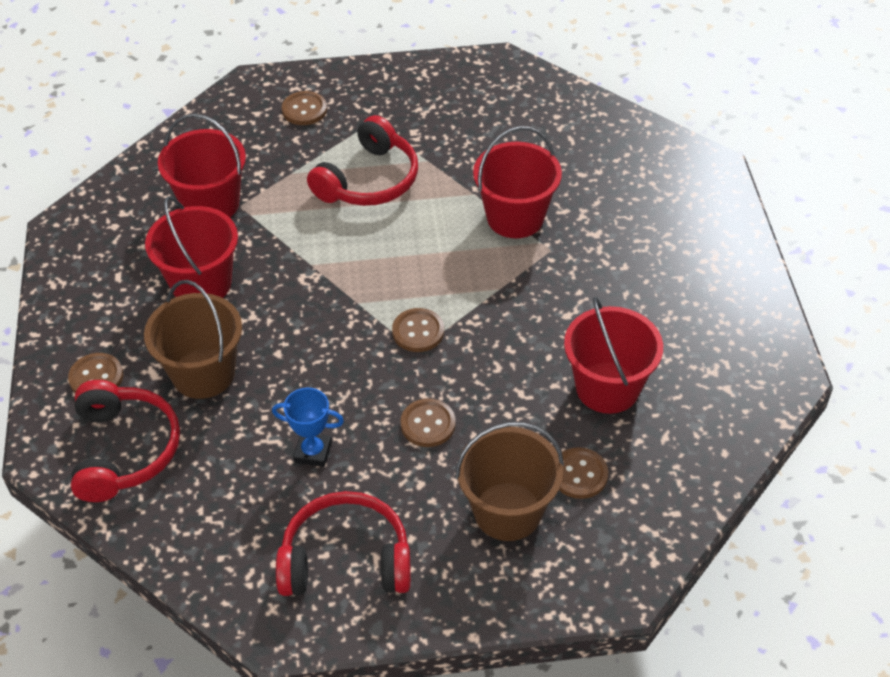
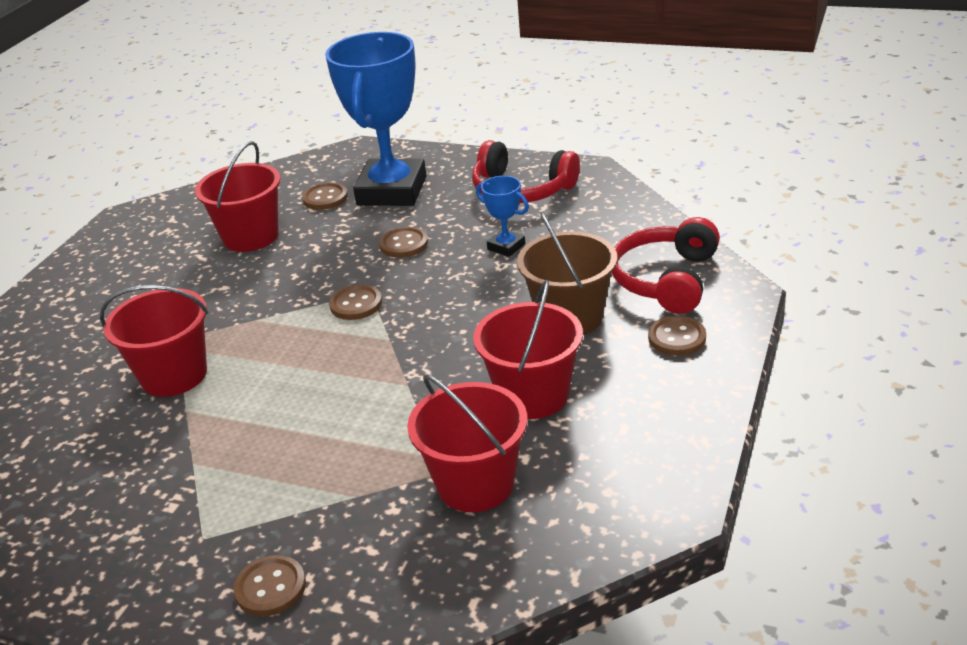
camera: 150 degrees left, 15 degrees down
(369, 180) = (276, 458): red headphones -> none
(507, 511) = (392, 191): brown bucket -> blue trophy

